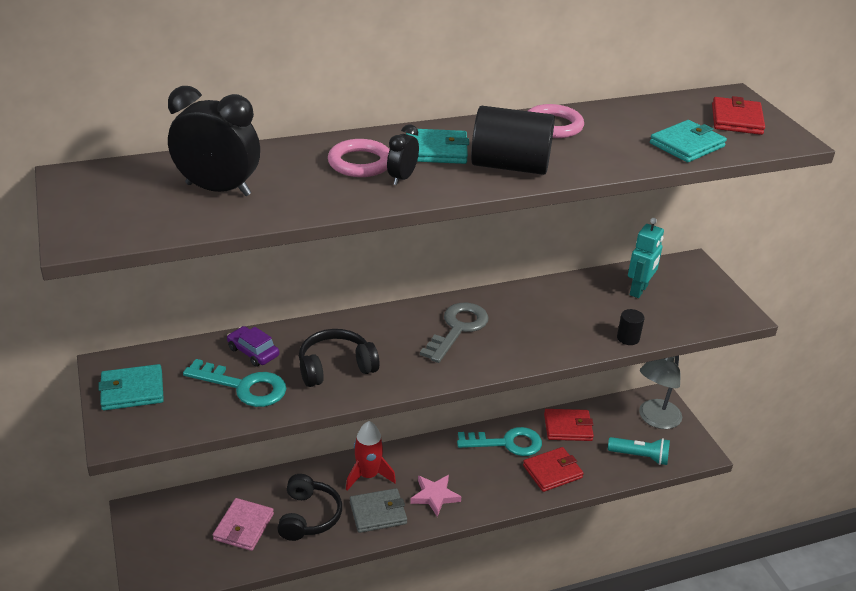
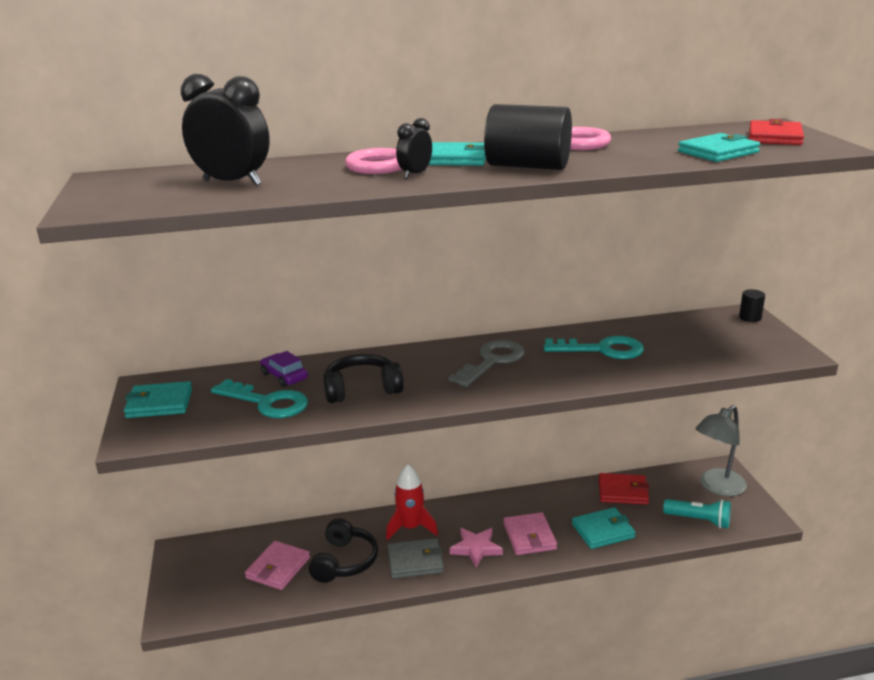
camera: 10 degrees right, 10 degrees down
(484, 481) = (529, 536): none -> pink wallet
(507, 443) = (557, 503): turquoise key -> turquoise key (602, 349)
(552, 471) = (603, 531): red wallet -> turquoise wallet
(628, 338) = (670, 371): black cylinder -> black cylinder (750, 317)
(639, 290) = (686, 334): turquoise robot -> none

